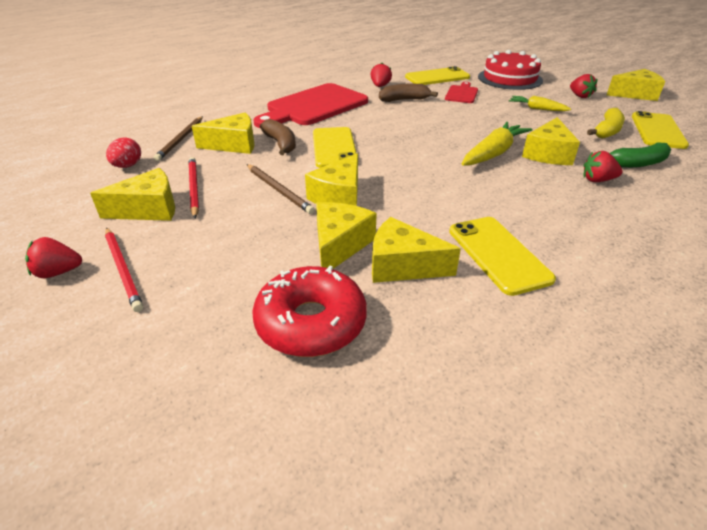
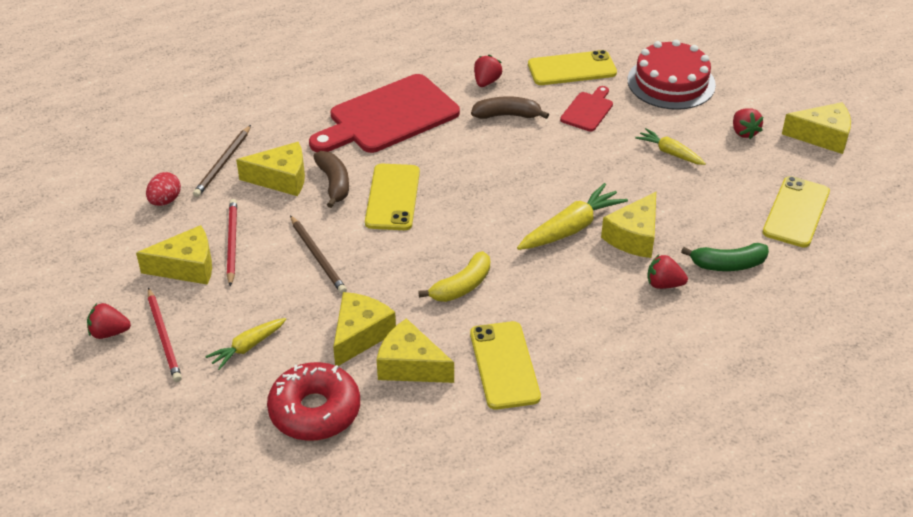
camera: 10 degrees right, 5 degrees up
(220, 268) = (247, 347): none -> yellow carrot
(339, 196) = (377, 273): yellow cheese -> none
(607, 131) = (731, 205): yellow banana -> yellow banana (461, 286)

